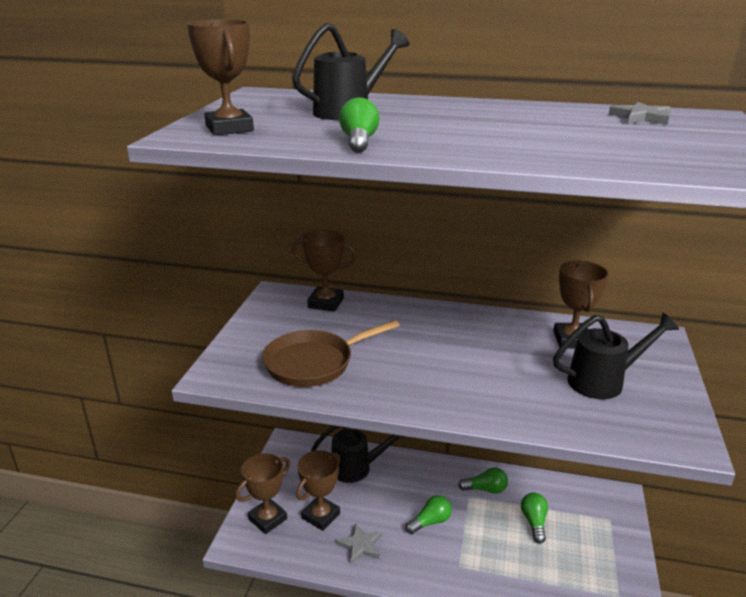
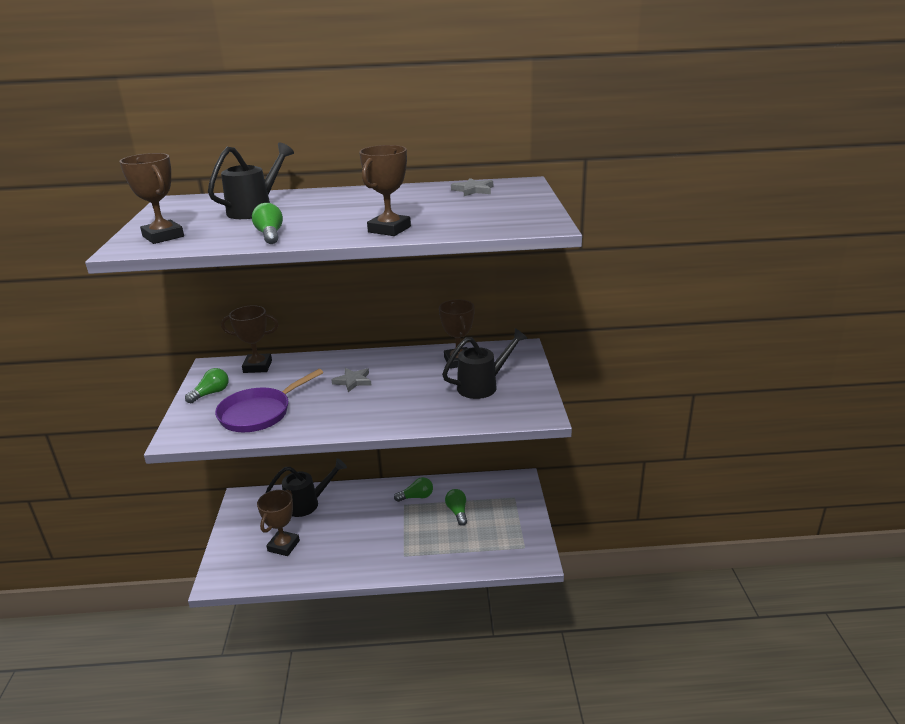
camera: 15 degrees left, 0 degrees up
(267, 519) = (238, 558): brown trophy -> brown trophy (389, 229)
(314, 363) = (259, 413): brown pan -> purple pan
(360, 546) = (321, 559): grey star -> grey star (353, 381)
(431, 522) = (376, 530): green light bulb -> green light bulb (211, 393)

